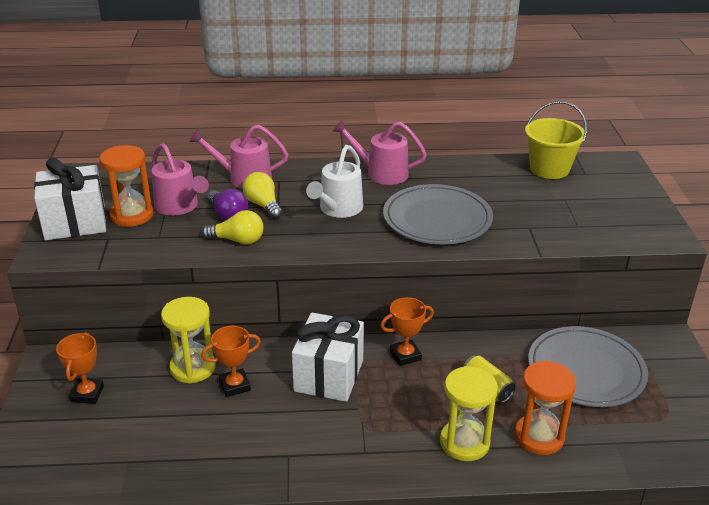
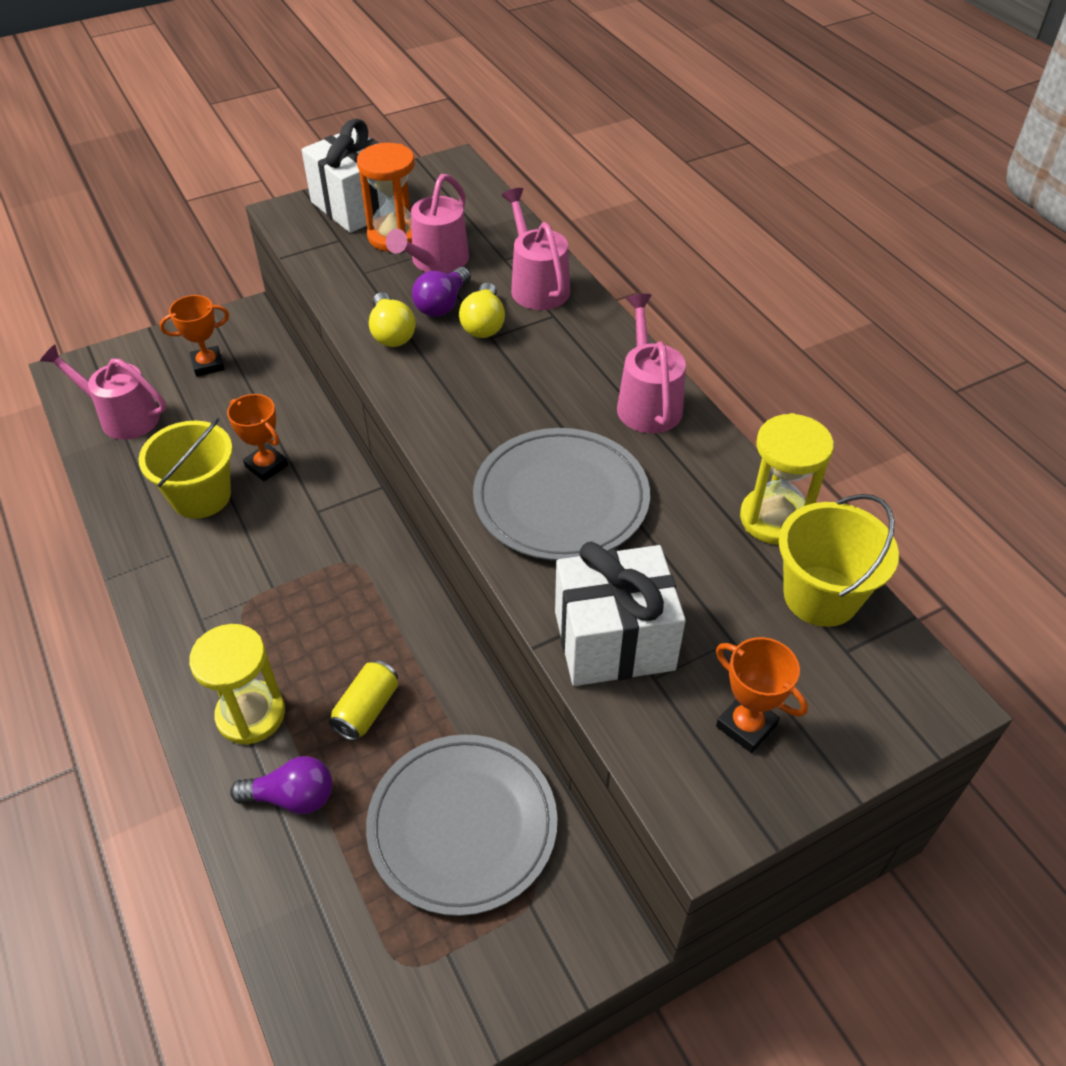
camera: 65 degrees right, 15 degrees up
(102, 459) = (122, 416): none -> pink watering can
(192, 368) = (281, 421): yellow hourglass -> yellow hourglass (774, 519)
(239, 427) = (201, 496): none -> yellow bucket
(263, 205) = (484, 324): yellow light bulb -> yellow light bulb turned 150 degrees clockwise
(329, 375) = (319, 539): white gift -> white gift (614, 640)
(338, 209) = (519, 392): white watering can -> none
(405, 355) = (392, 600): orange trophy -> orange trophy (746, 725)
(539, 437) = (292, 797): orange hourglass -> purple light bulb

